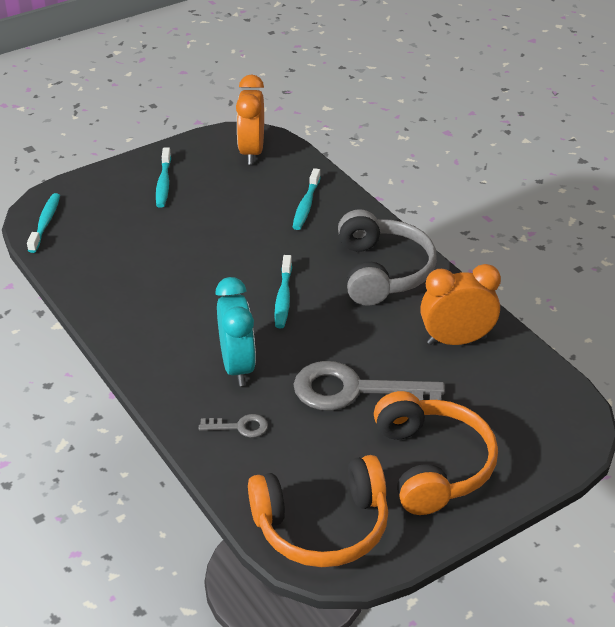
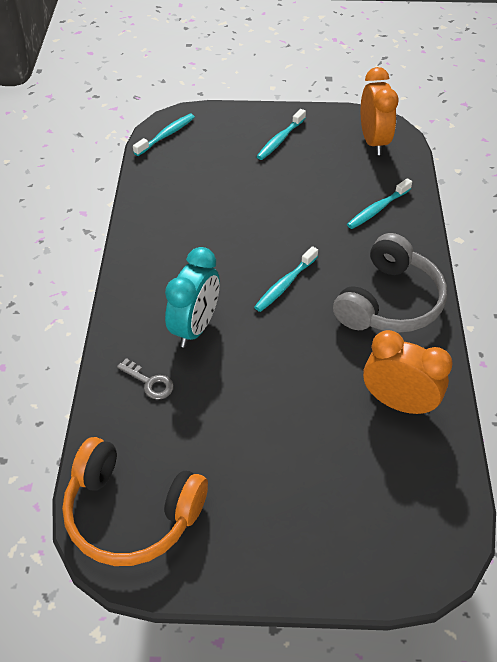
camera: 35 degrees right, 10 degrees up
(251, 152) = (373, 142): orange clock -> orange clock turned 135 degrees clockwise
(354, 391) = (267, 402): grey key -> none
(432, 465) = (271, 513): orange headphones -> none

